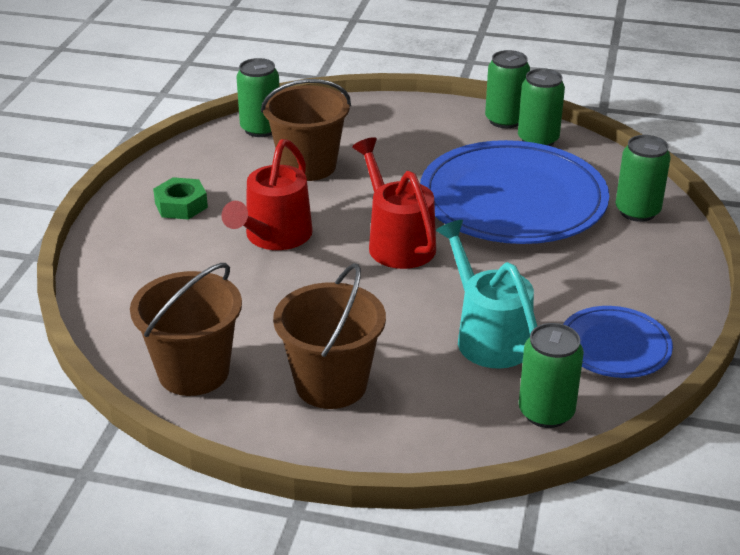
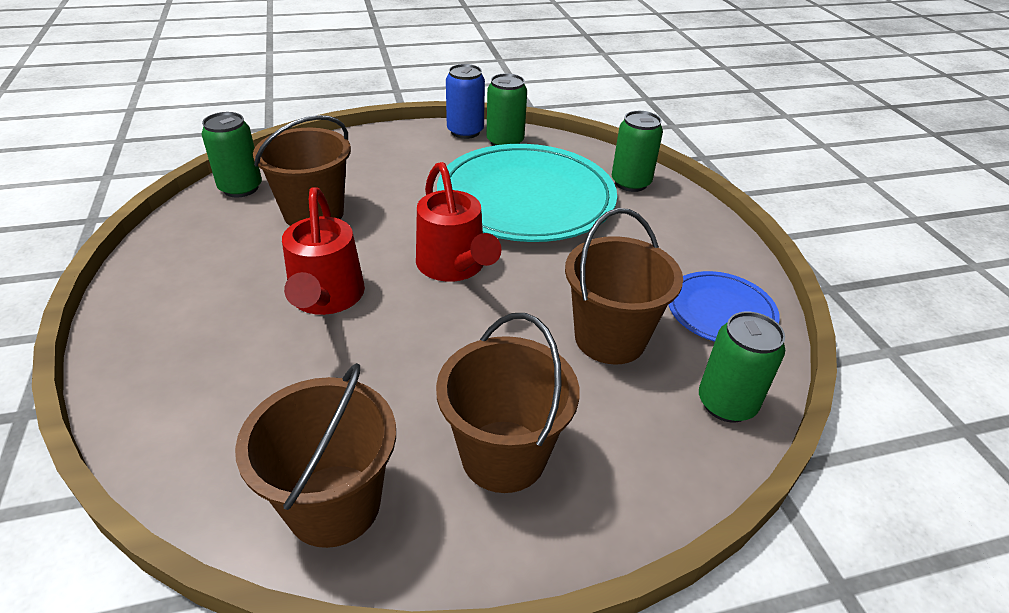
camera: 30 degrees left, 5 degrees up
(181, 205) = (197, 291): green nut -> none
(397, 242) = (454, 267): red watering can -> red watering can turned 150 degrees counterclockwise
(488, 335) = (610, 338): turquoise watering can -> brown bucket
(505, 120) = (465, 131): green can -> blue can
(512, 200) = (526, 198): blue plate -> turquoise plate

